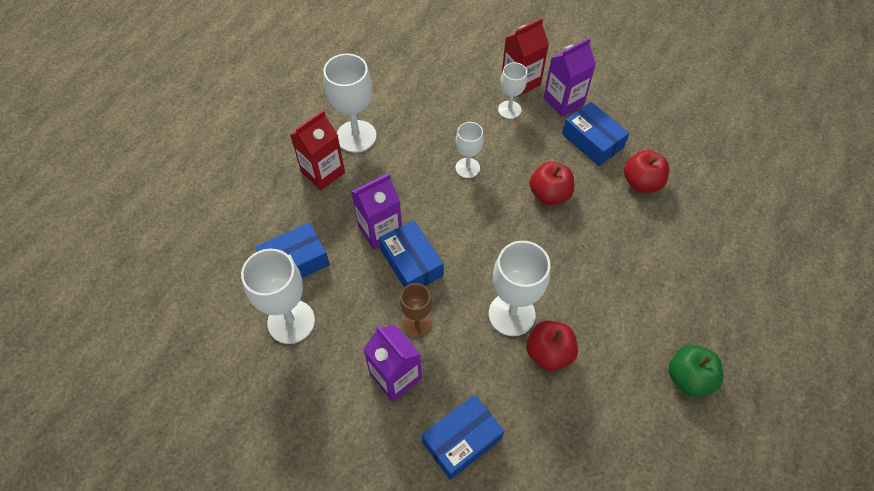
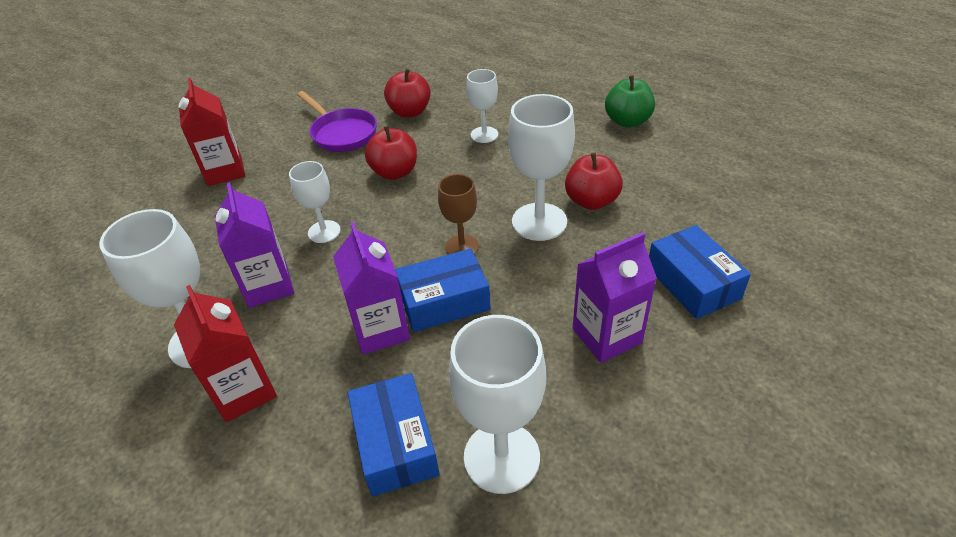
camera: 75 degrees left, 15 degrees down
(417, 324) = (535, 306): brown goblet -> brown goblet (462, 247)
(509, 110) = (259, 185): white goblet -> white goblet (484, 135)
(563, 101) = (276, 144): purple carton -> purple carton (268, 286)
(592, 141) = (342, 133): blue box -> purple pan

